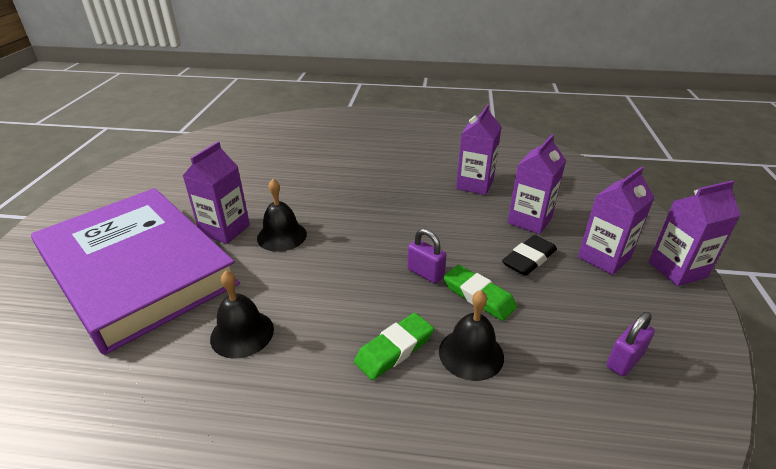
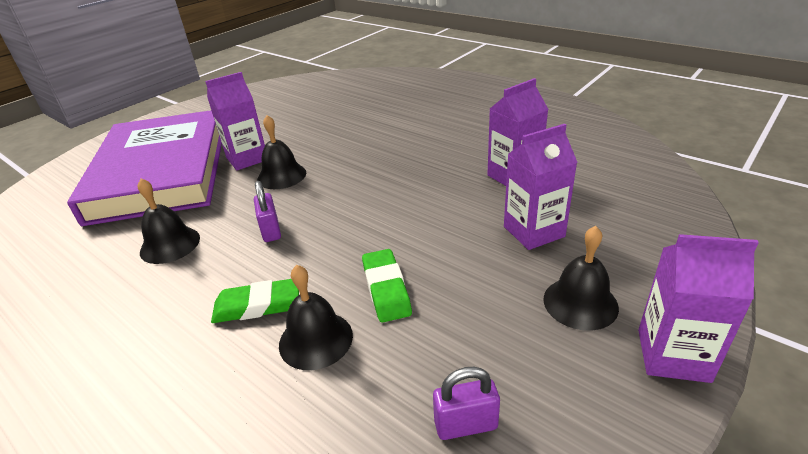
camera: 35 degrees right, 0 degrees up
(425, 273) = (361, 248): purple padlock -> purple padlock (271, 231)
(529, 259) = (484, 272): black eraser -> none
(604, 258) = (580, 303): purple carton -> black bell

